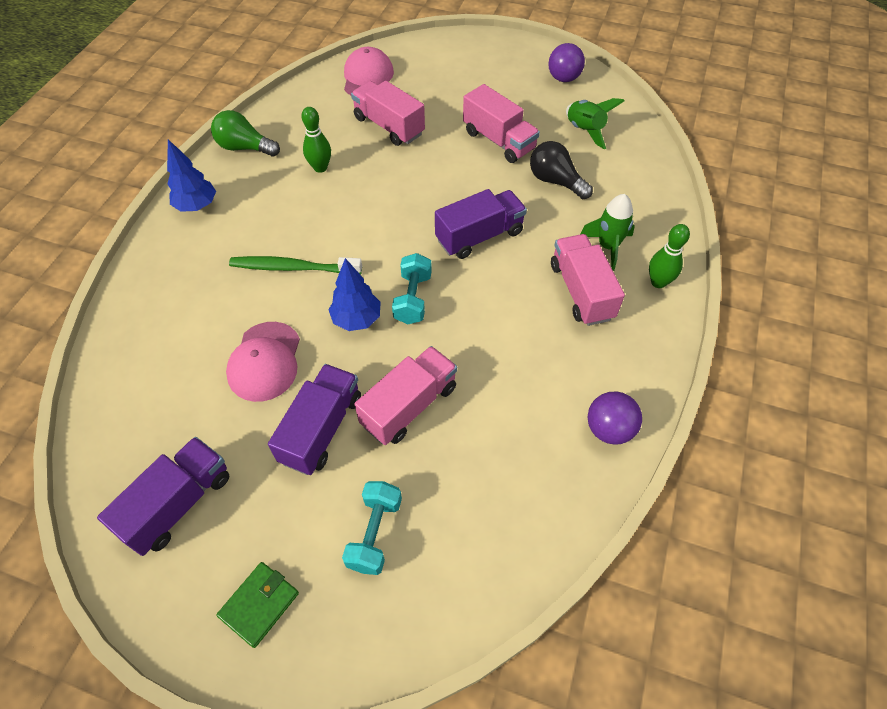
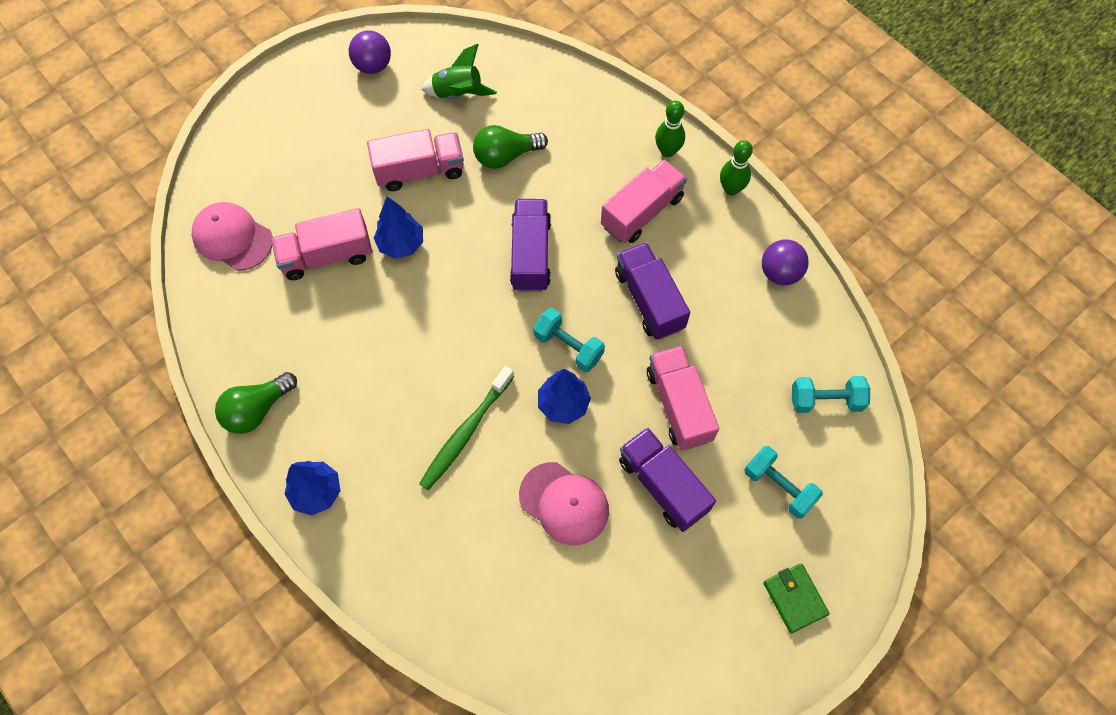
camera: 60 degrees left, 10 degrees up
(178, 503) = (673, 632): purple truck -> purple truck (649, 300)
(320, 168) = (343, 348): green bowling pin -> green bowling pin (731, 189)
(428, 159) = (401, 244): none -> blue tree
(498, 537) = (825, 400): none -> turquoise dumbbell
(555, 181) = (506, 156): black light bulb -> green light bulb
(581, 291) = (642, 212): pink truck -> pink truck turned 120 degrees clockwise
(607, 247) = (608, 163): green rocket -> none

